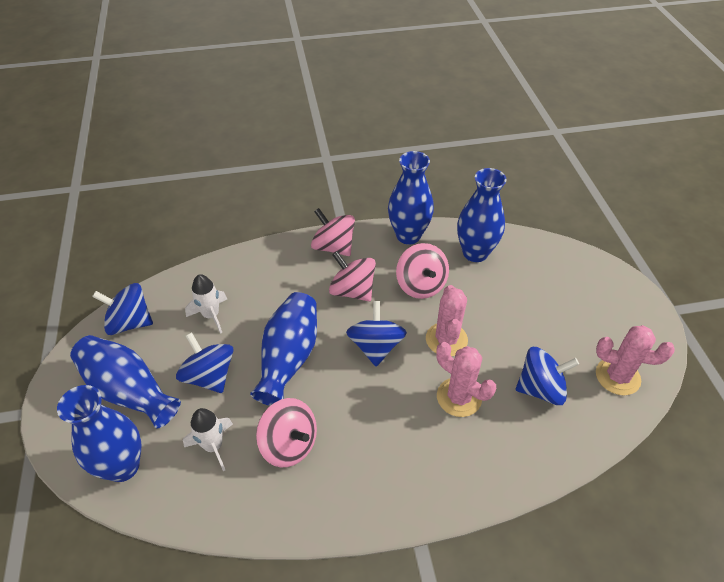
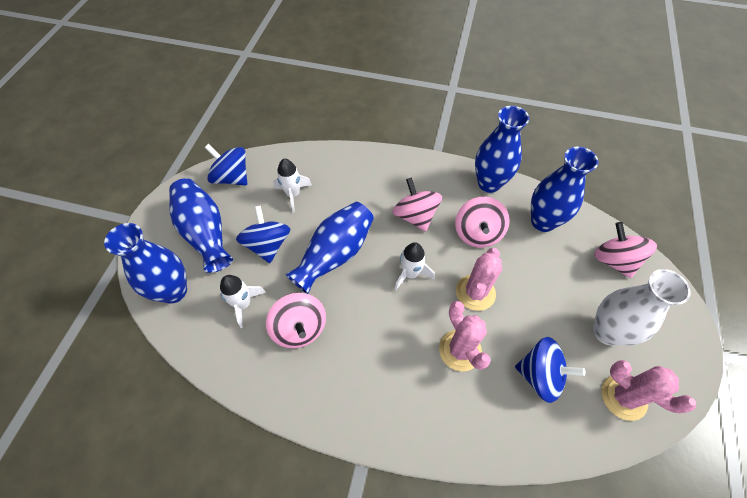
camera: 25 degrees right, 10 degrees up
(333, 247) = (418, 171): pink spinning top -> pink spinning top (614, 260)
(375, 346) = (410, 274): blue spinning top -> white rocket
(577, 327) = (607, 331): none -> white vase

